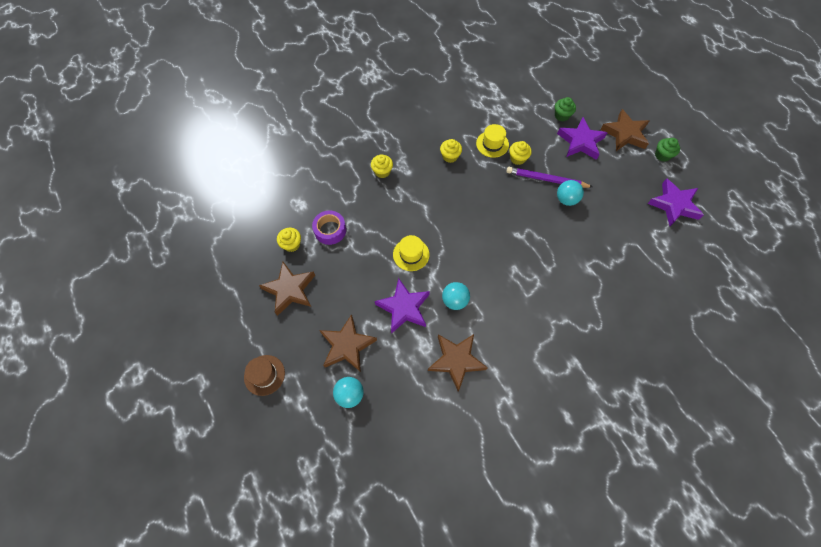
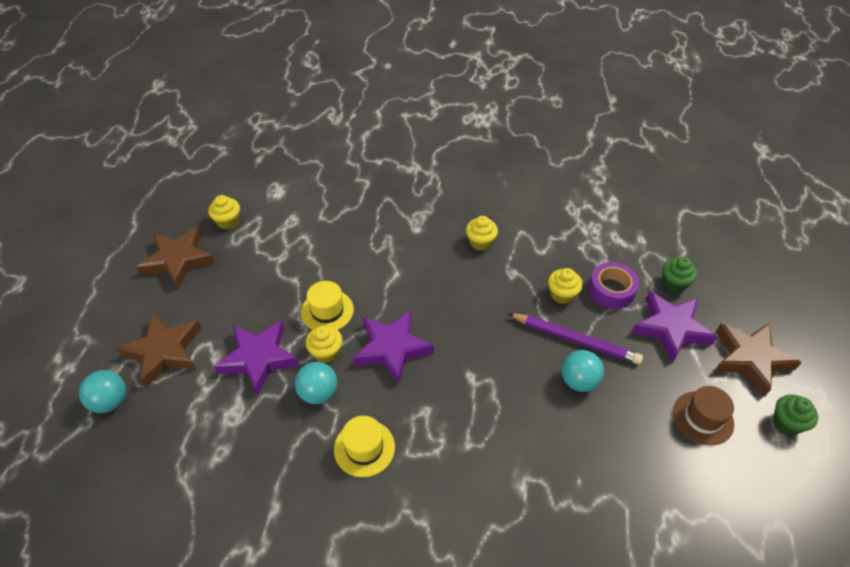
camera: 40 degrees right, 15 degrees down
(264, 375) = (67, 319): brown hat -> brown hat (703, 418)
(330, 230) = (276, 232): purple tape -> purple tape (611, 290)
(382, 171) = (390, 212): yellow cupcake -> yellow cupcake (326, 352)
(456, 361) = (247, 459): brown star -> none
(492, 144) = (546, 260): yellow hat -> yellow hat (364, 448)
(546, 179) = (575, 340): purple pencil -> purple pencil turned 150 degrees clockwise
(674, 205) = (742, 499): purple star -> purple star (392, 348)

